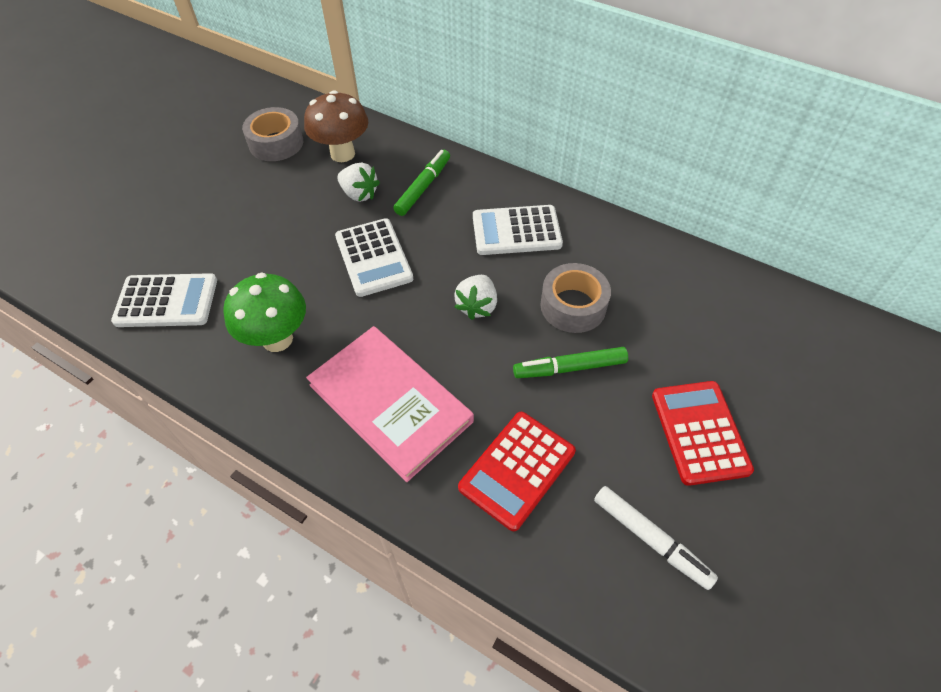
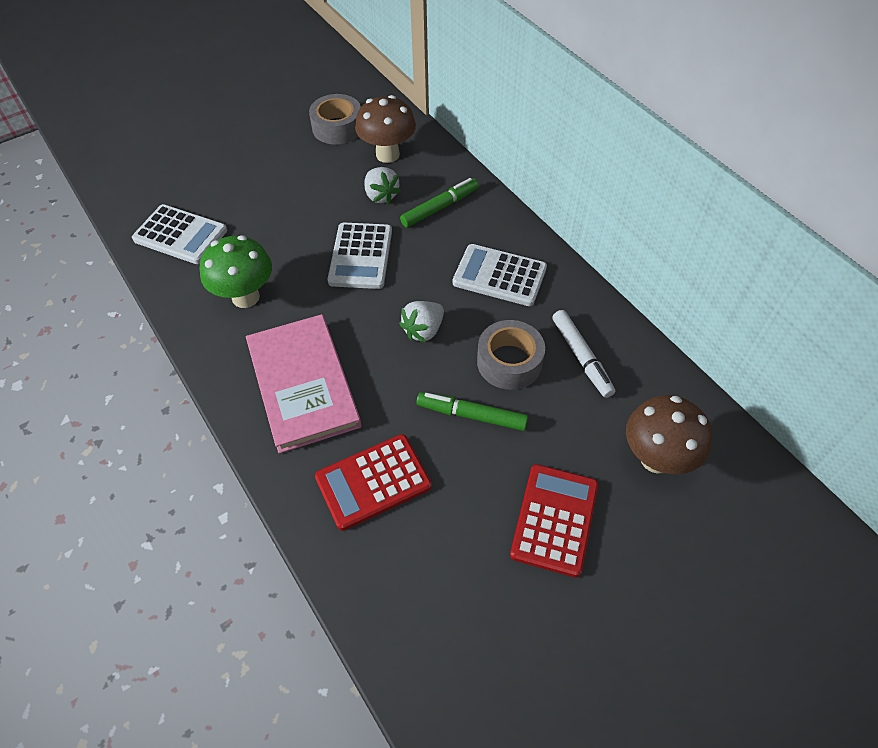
camera: 25 degrees right, 0 degrees up
(651, 539) = (450, 589): white marker -> white marker (581, 357)
(747, 342) = (656, 458): none -> brown mushroom

